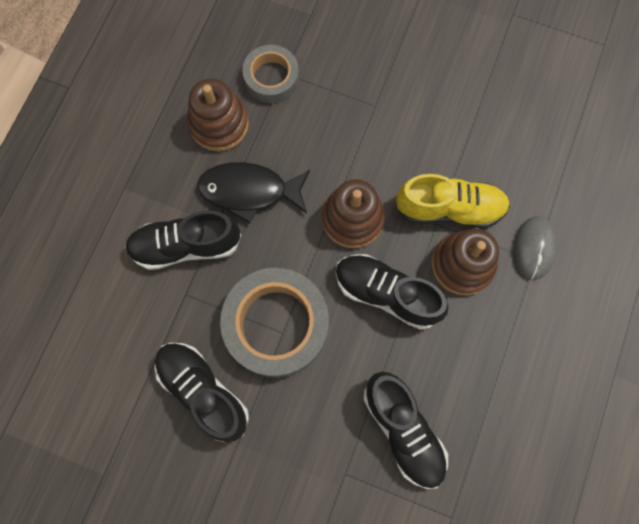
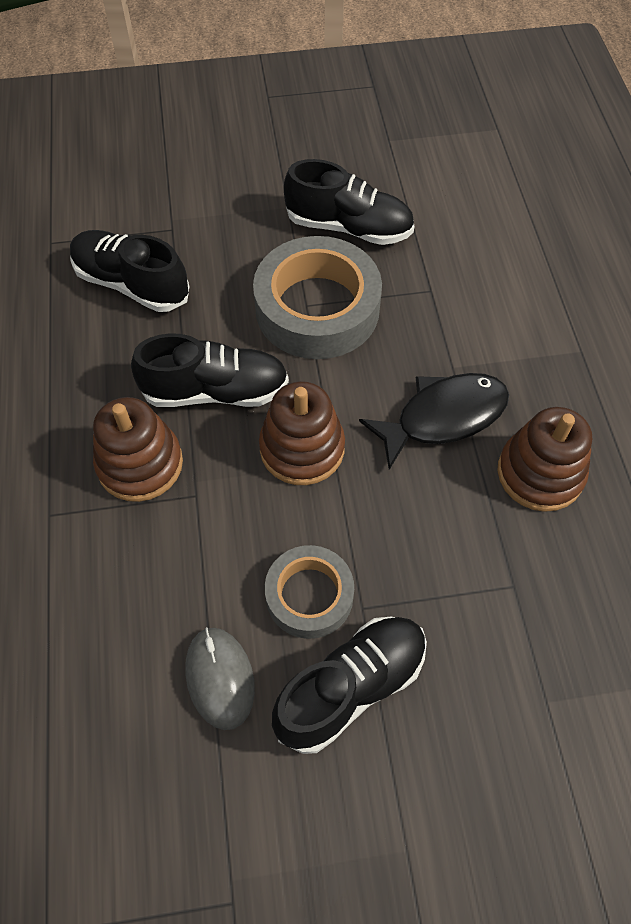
camera: 150 degrees right, 15 degrees down
(186, 246) = (466, 331): black shoe -> black shoe (351, 687)
(271, 78) = (525, 569): grey tape -> grey tape (309, 595)
(449, 209) = (187, 521): yellow shoe -> none
(534, 248) = (54, 528): grey mouse -> grey mouse (220, 678)

